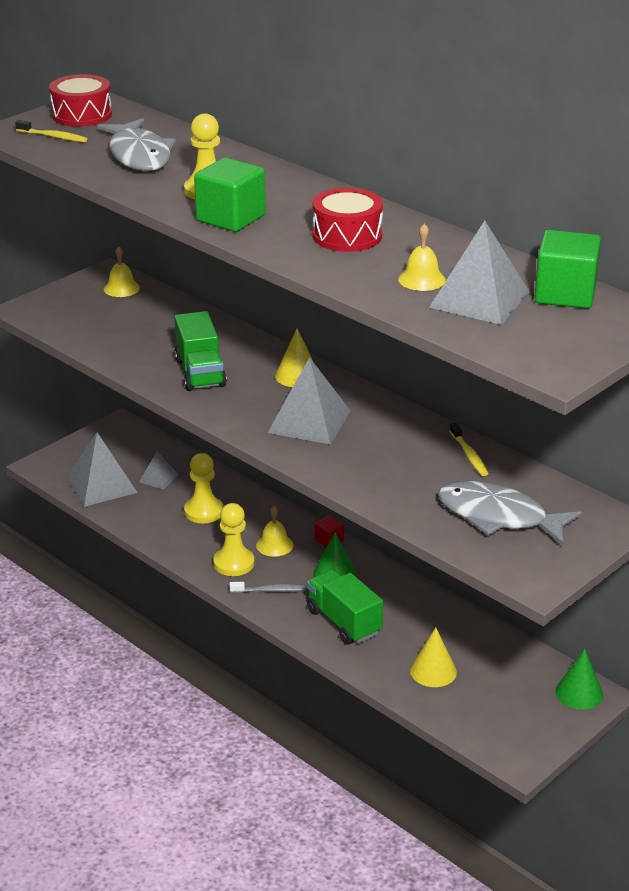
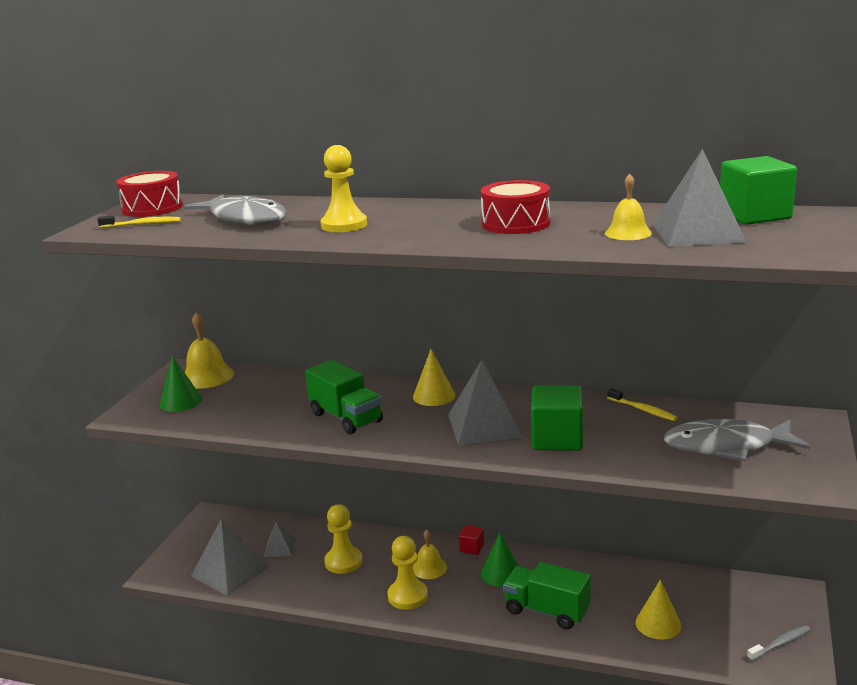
camera: 25 degrees left, 10 degrees down
(121, 288) = (207, 376): yellow bell -> yellow bell, size x1.53
(231, 218) = (394, 235): green cube -> green cube (557, 439)
(270, 590) = (460, 608): grey toothbrush -> grey toothbrush (780, 644)
(579, 693) = (782, 596): green cone -> green cone (181, 402)

